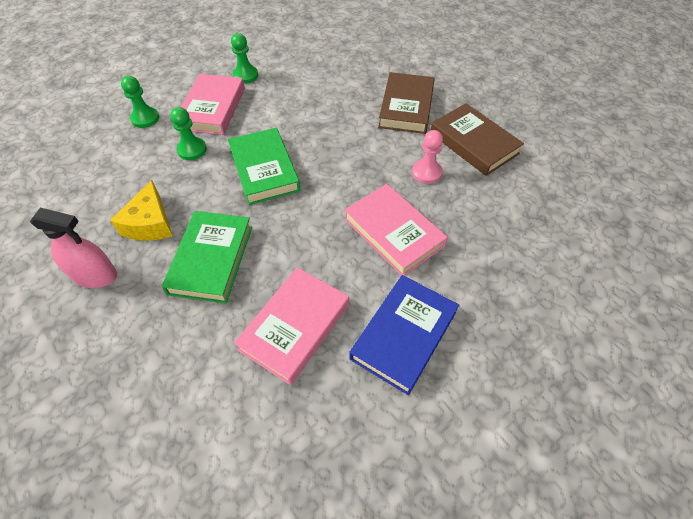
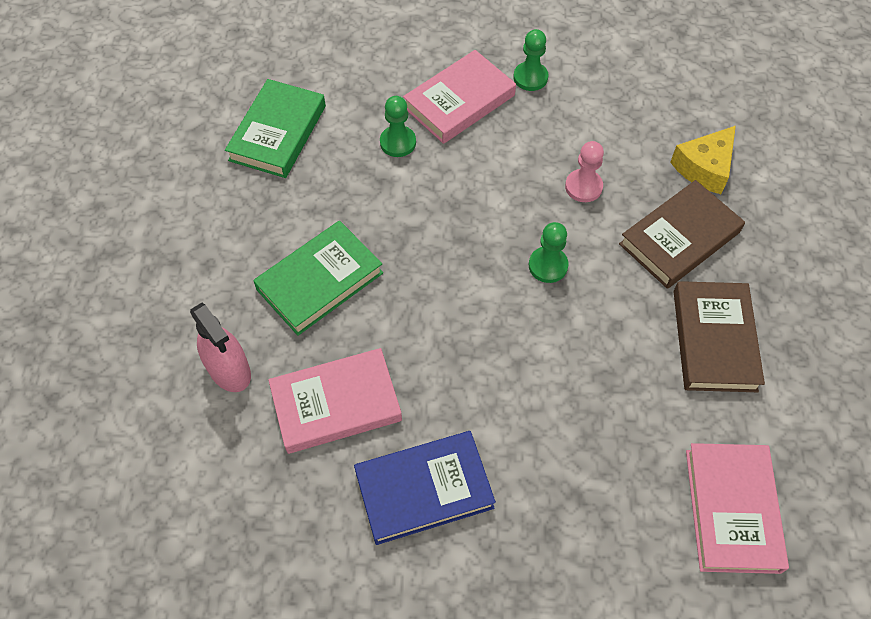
camera: 40 degrees right, 5 degrees up
(95, 275) = (214, 226): pink spray bottle -> pink spray bottle (229, 369)
(145, 118) = (382, 73): green pawn -> green pawn (548, 266)
(150, 223) = (297, 203): yellow cheese -> yellow cheese (704, 168)
(264, 169) = (449, 214): green book -> green book (278, 133)
(393, 232) = (515, 380): pink book -> pink book (732, 510)
(426, 172) = (619, 338): pink pawn -> pink pawn (583, 187)

